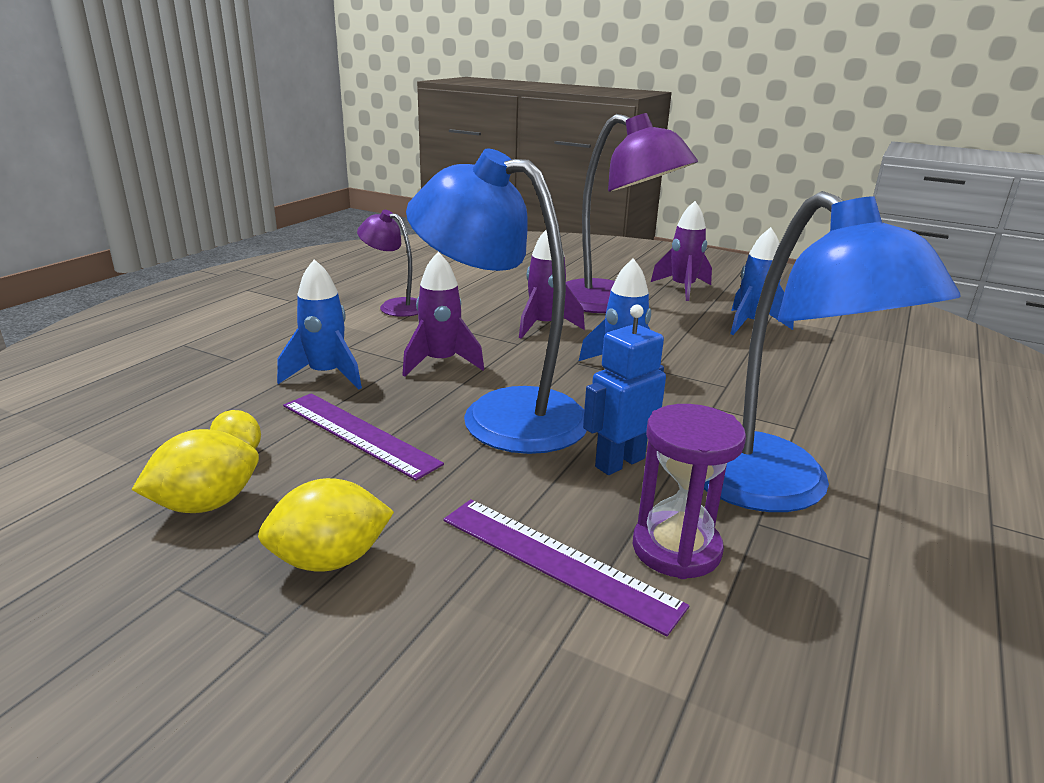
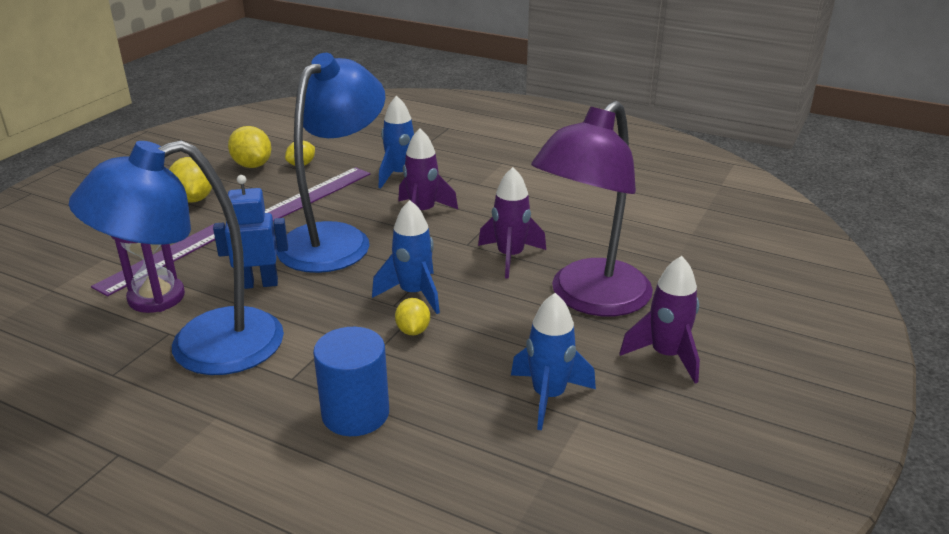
camera: 90 degrees right, 5 degrees up
(395, 306) = (541, 186): purple lamp -> none
(619, 462) = (258, 283): blue robot -> blue robot turned 60 degrees counterclockwise
(687, 370) = (413, 330): none -> yellow lemon
(825, 394) = (355, 413): none -> blue cylinder

